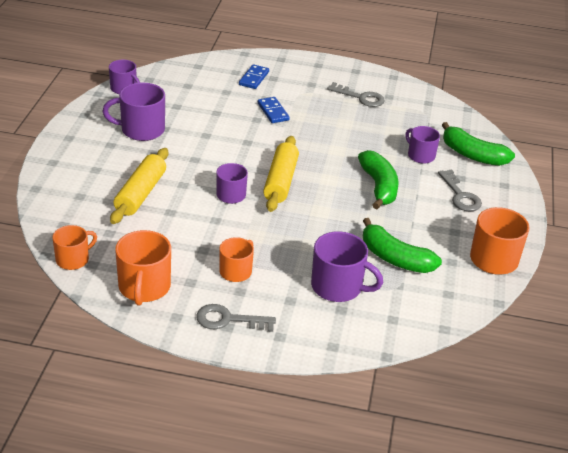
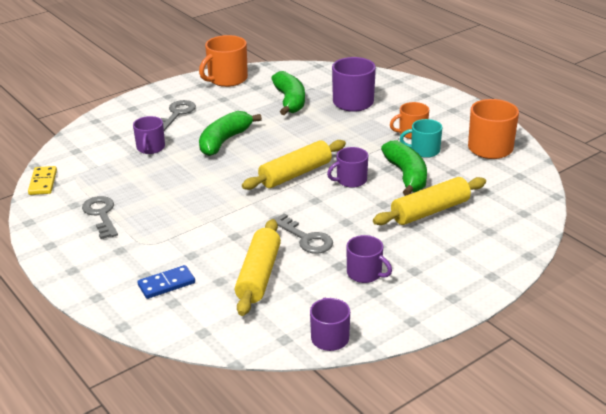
camera: 135 degrees left, 5 degrees down
(73, 259) = (533, 184): orange mug -> none
(141, 130) = (365, 273): purple mug -> purple mug, size x0.64
(203, 254) = (424, 151): none -> turquoise mug
(207, 103) = (259, 275): none -> yellow rolling pin
(228, 320) = (448, 112): grey key -> grey key (306, 238)
(273, 112) = (207, 236): blue domino -> none
(436, 101) = (43, 182): none -> yellow domino
(472, 155) = (111, 133): green banana -> green banana (406, 176)

